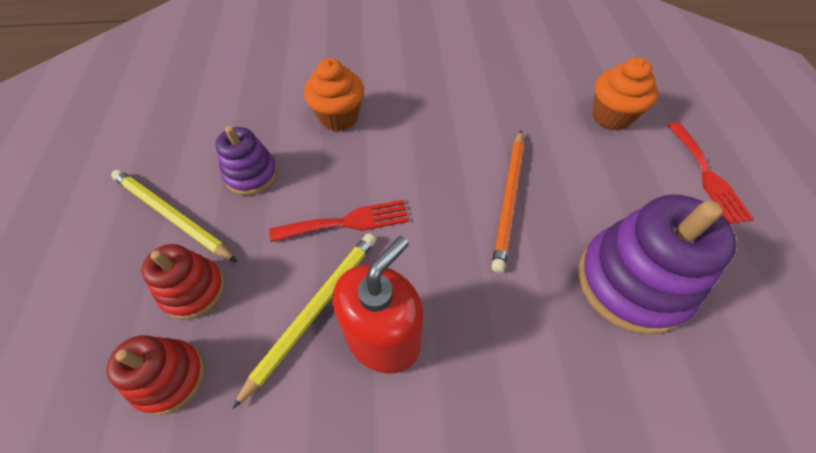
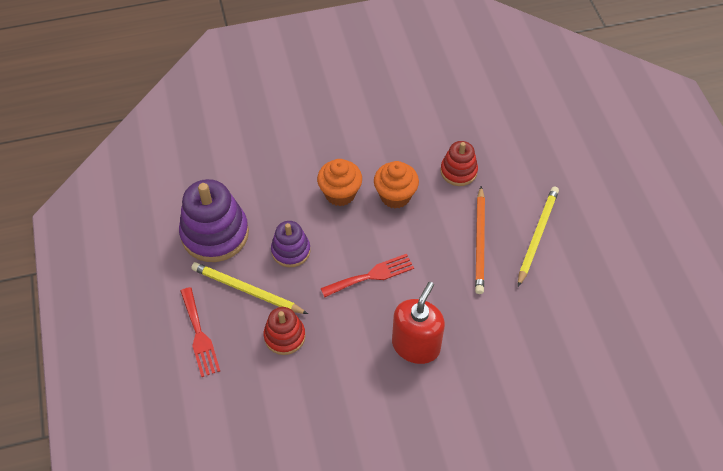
camera: 10 degrees left, 0 degrees up
(169, 377) = (293, 388): red stacking toy -> red stacking toy (458, 171)
(314, 311) = (368, 336): yellow pencil -> yellow pencil (537, 235)
(611, 116) = (547, 163): orange cupcake -> orange cupcake (395, 196)
(632, 282) = (565, 287): purple stacking toy -> purple stacking toy (215, 233)
(707, 175) = (616, 202): red fork -> red fork (199, 335)

